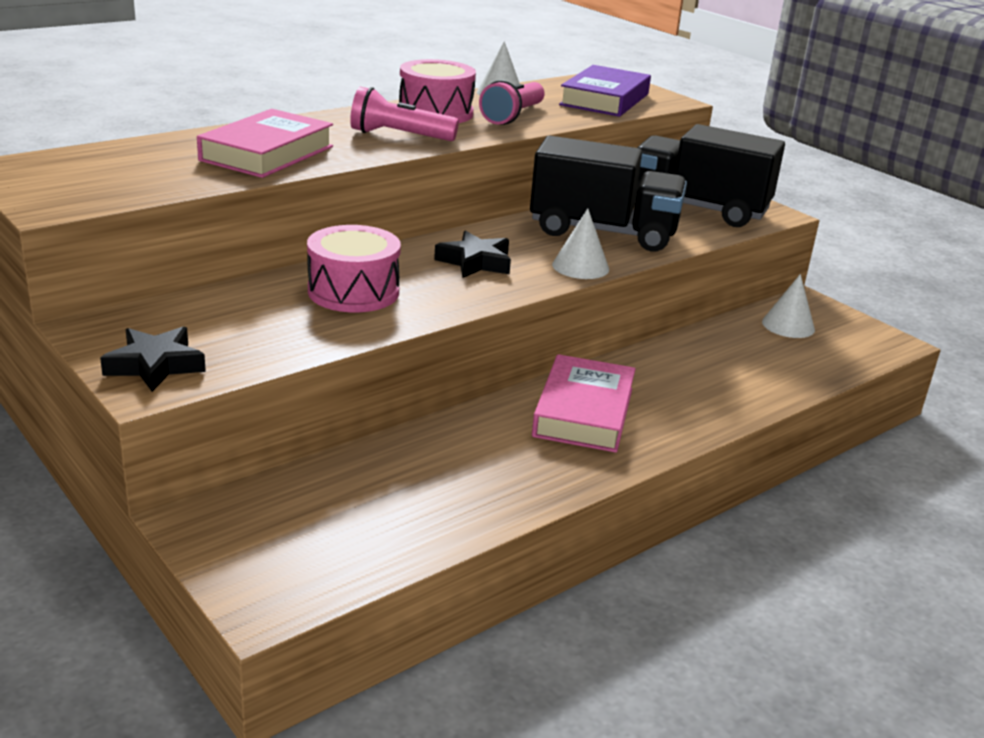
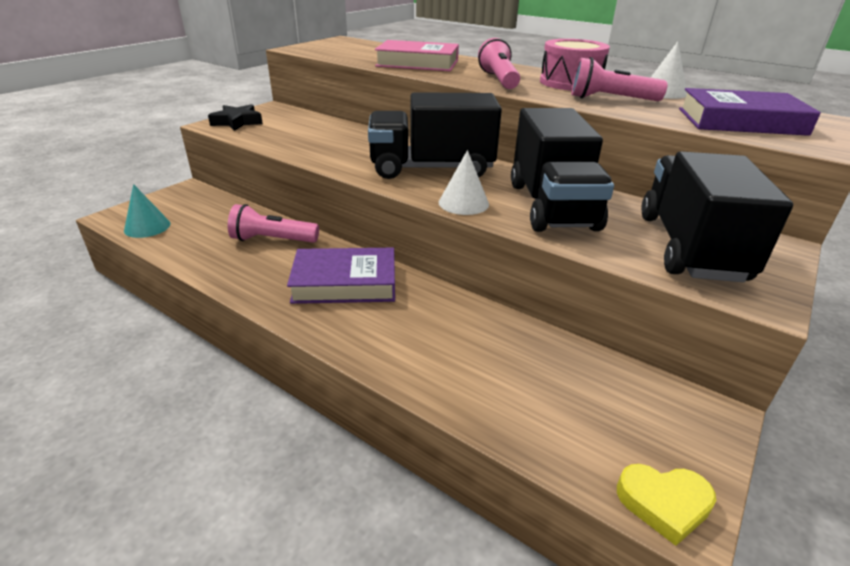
camera: 75 degrees right, 5 degrees up
(336, 566) = (147, 227): none -> turquoise cone
(353, 291) = (352, 144): pink drum -> none
(450, 450) = (272, 240): none -> pink flashlight
(475, 262) = (431, 168): black star -> black truck
(584, 412) = (345, 283): pink book -> purple book
(788, 325) = (621, 398): white cone -> none
(884, 344) = (664, 503): none -> yellow heart

